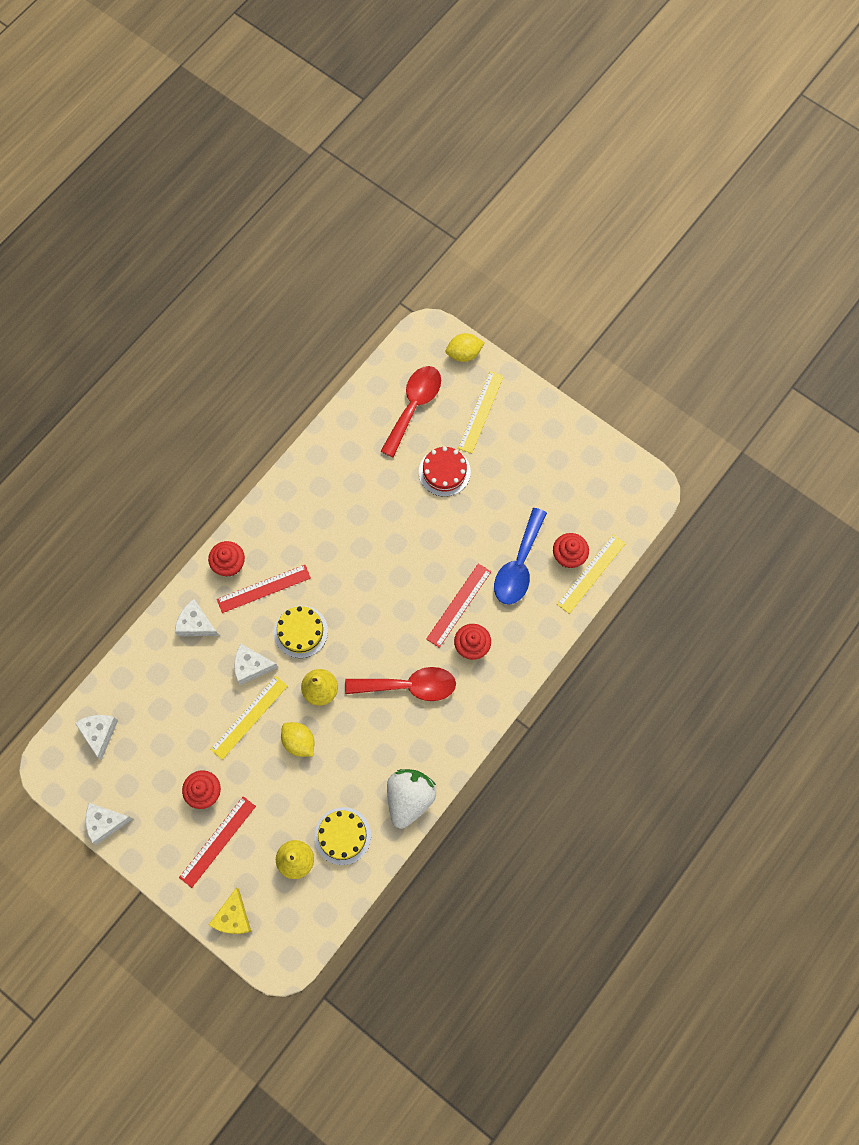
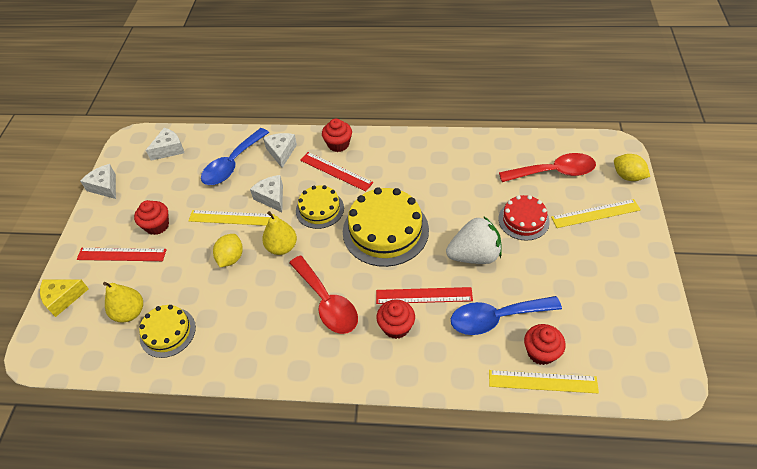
camera: 60 degrees right, 20 degrees down
(175, 680) = (232, 164): none -> blue spoon
(369, 590) = (385, 230): none -> yellow cake
(409, 798) = (228, 362): white strawberry -> white strawberry (474, 255)

